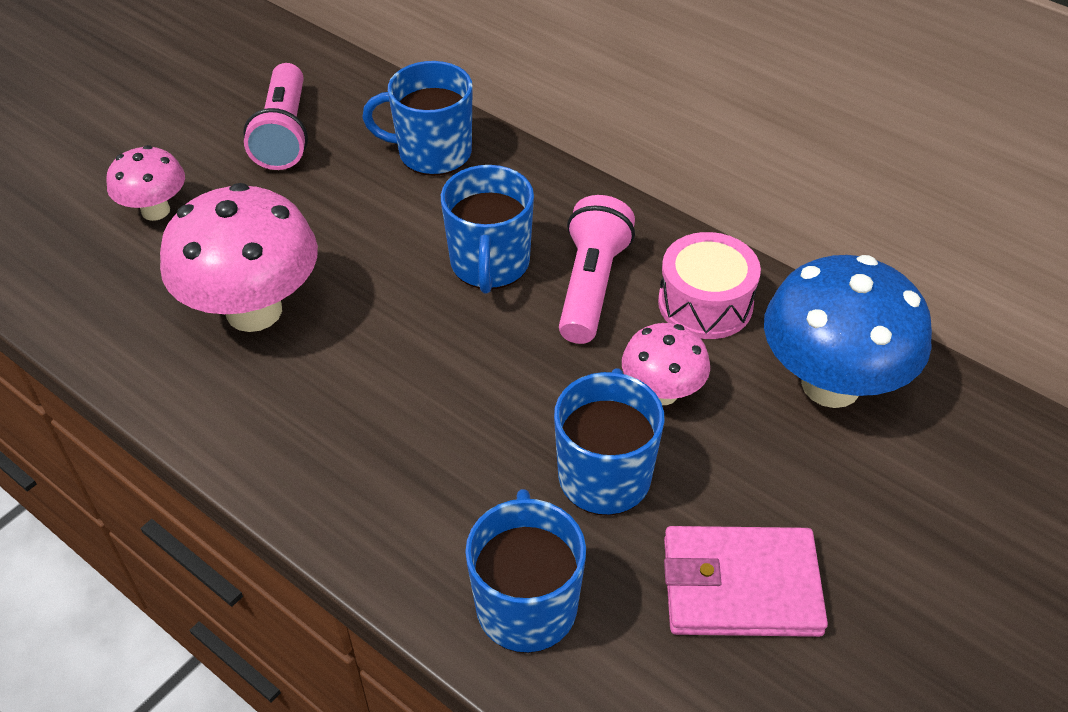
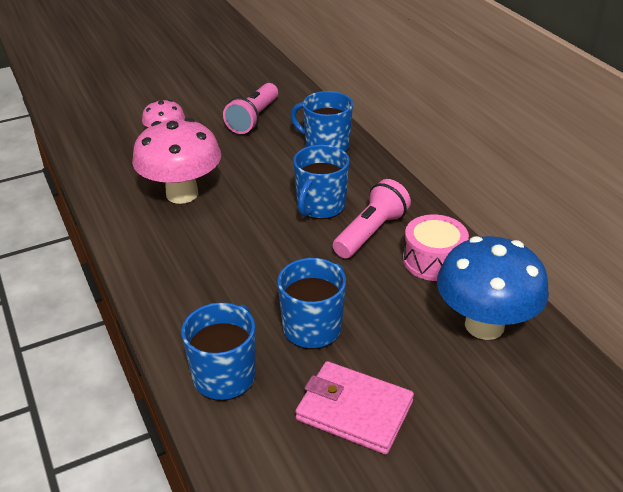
camera: 25 degrees right, 10 degrees down
(662, 392) = (375, 297): pink mushroom -> none

